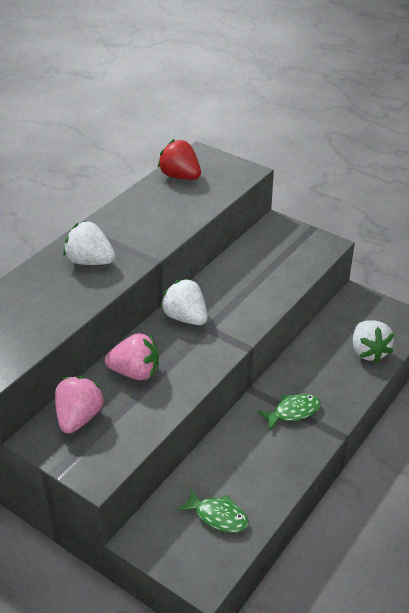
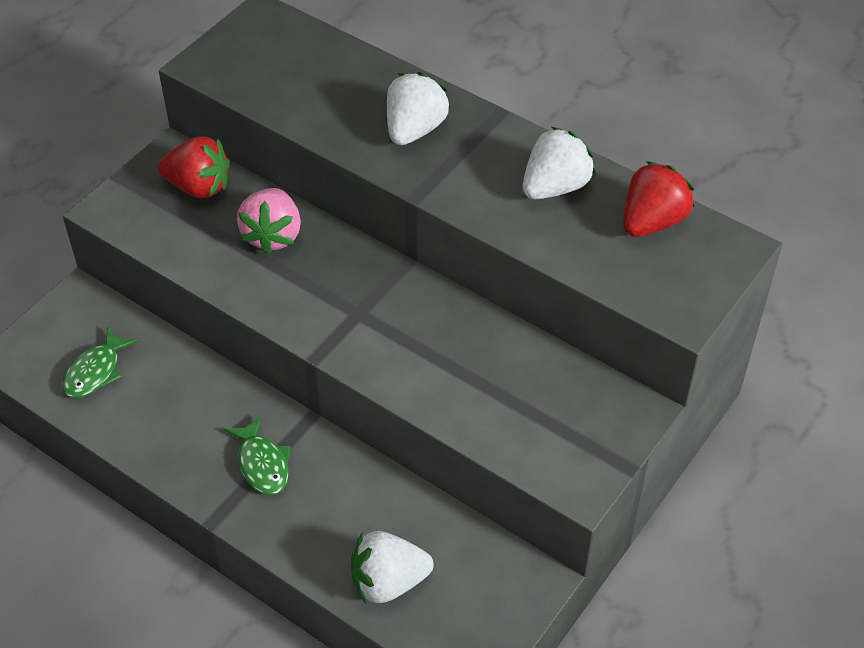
camera: 90 degrees right, 10 degrees up
(79, 417) = (198, 187): pink strawberry -> red strawberry
(185, 317) = (382, 286): white strawberry -> white strawberry (555, 187)

